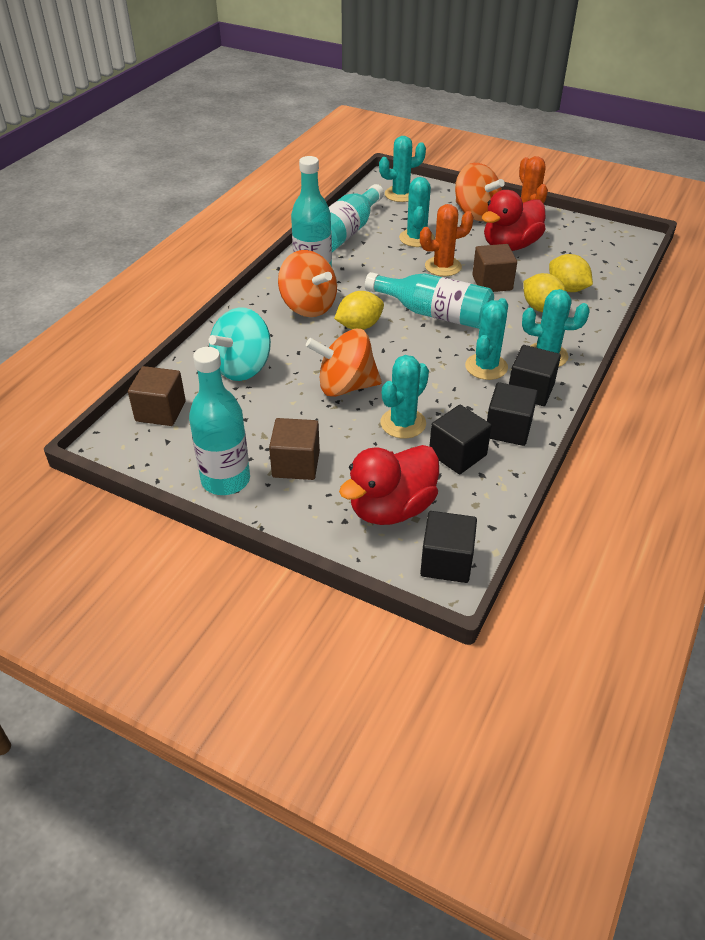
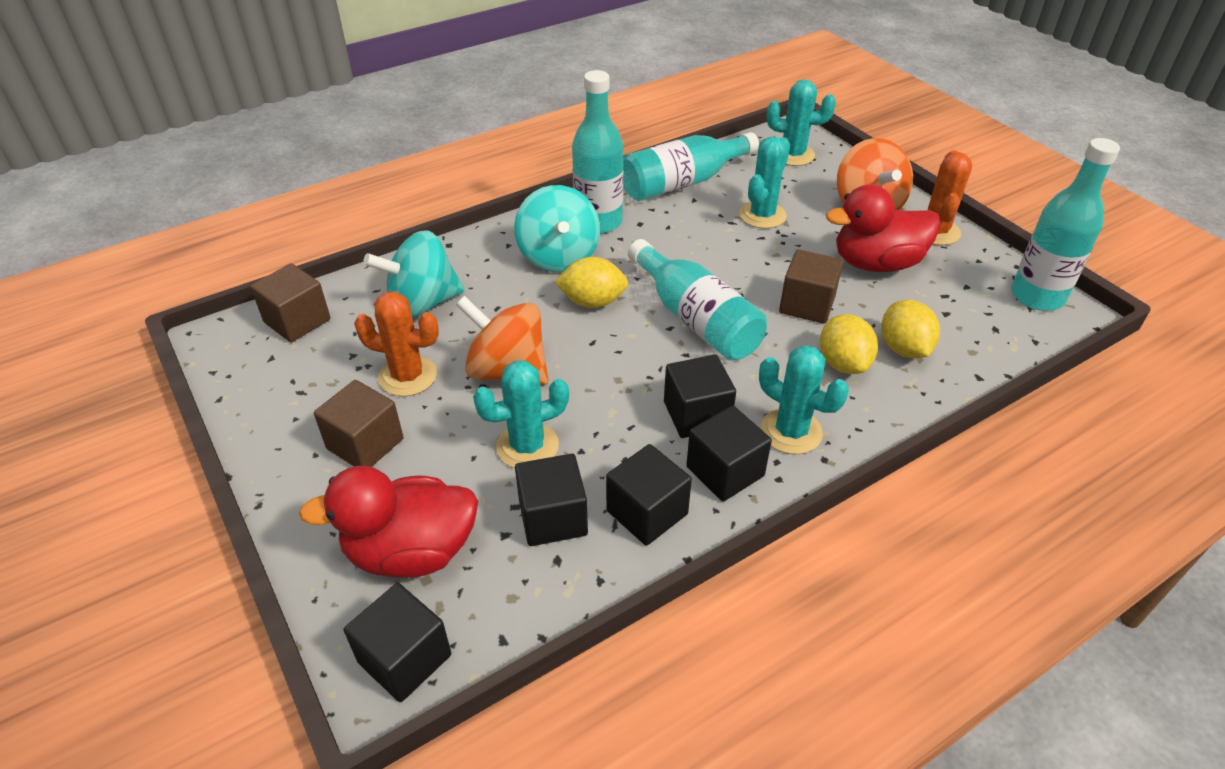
camera: 30 degrees right, 0 degrees up
(225, 480) = (280, 429): turquoise bottle -> turquoise bottle (1037, 296)
(308, 306) = (558, 257): orange spinning top -> turquoise spinning top
(443, 266) = (762, 262): orange cactus -> orange cactus (408, 376)
(486, 367) = (696, 414): turquoise cactus -> black cube

